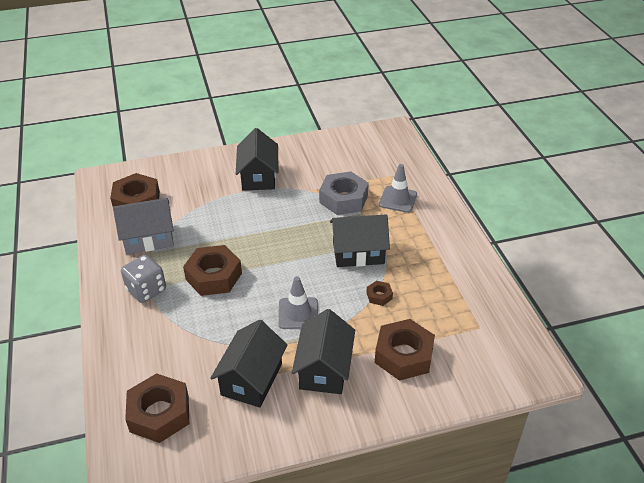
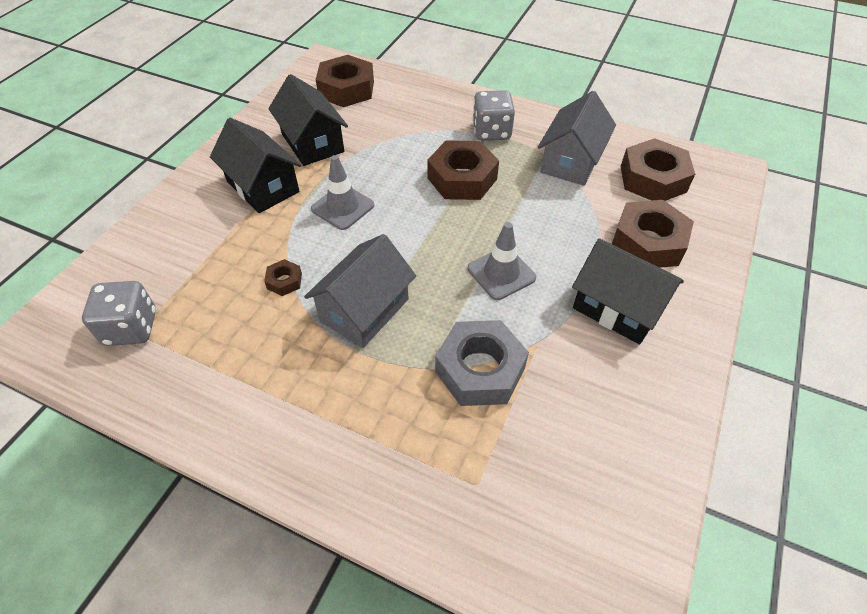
camera: 130 degrees right, 10 degrees up
(358, 253) = (364, 310): black house -> grey house
(398, 199) = (414, 438): grey traffic cone -> grey traffic cone (501, 273)
(403, 355) = (200, 246): brown nut -> brown nut (648, 242)
(481, 332) = (131, 328): none -> grey dice

